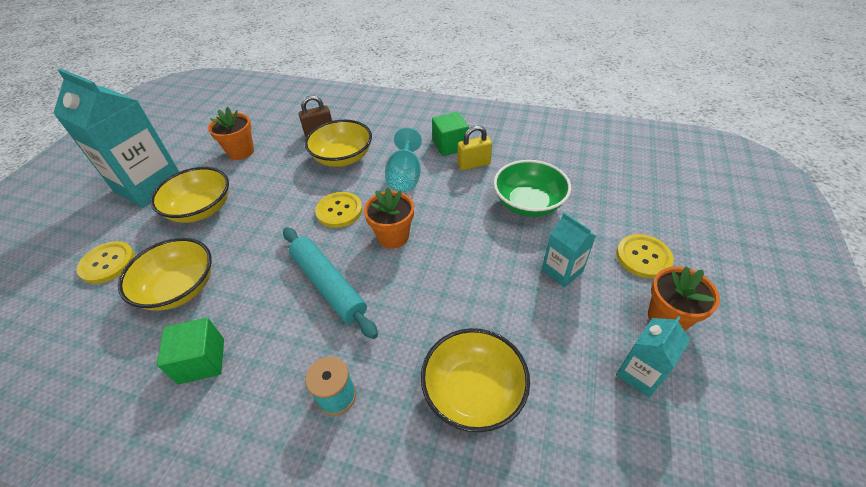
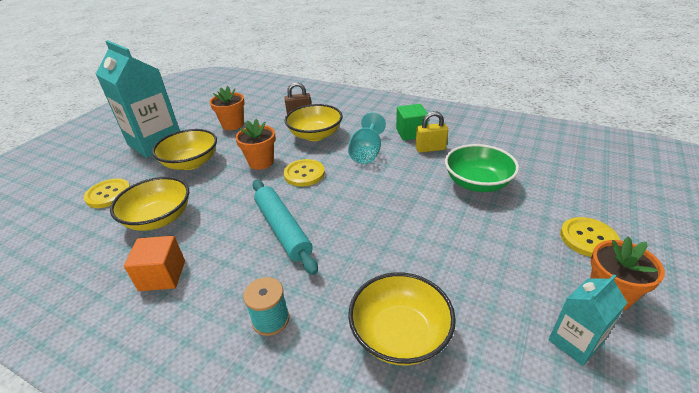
camera: 10 degrees right, 10 degrees down
(201, 361) = (162, 275): green cube -> orange cube
(393, 236) = (347, 198): orange flower pot -> orange flower pot (261, 162)
(562, 271) = (503, 241): turquoise carton -> none

